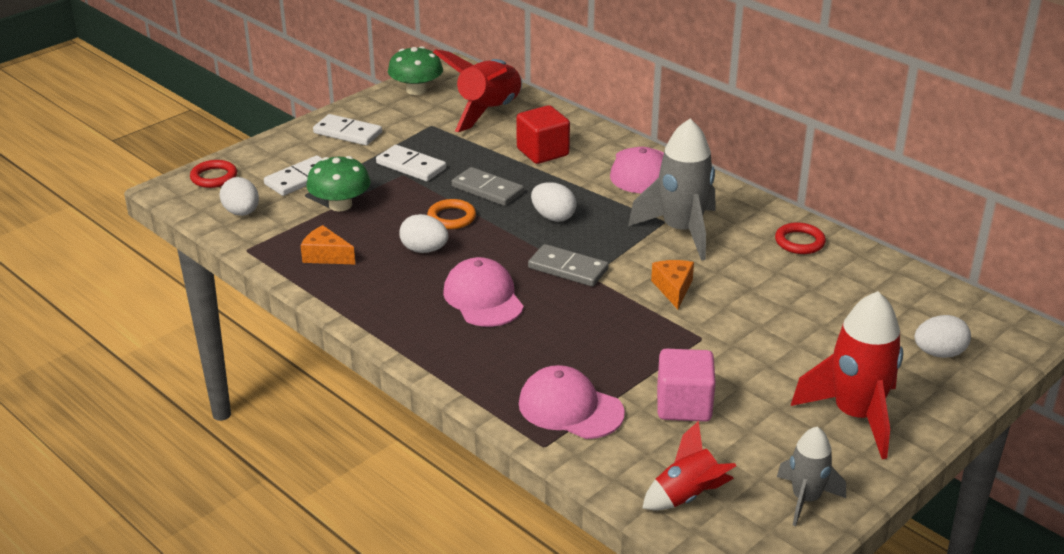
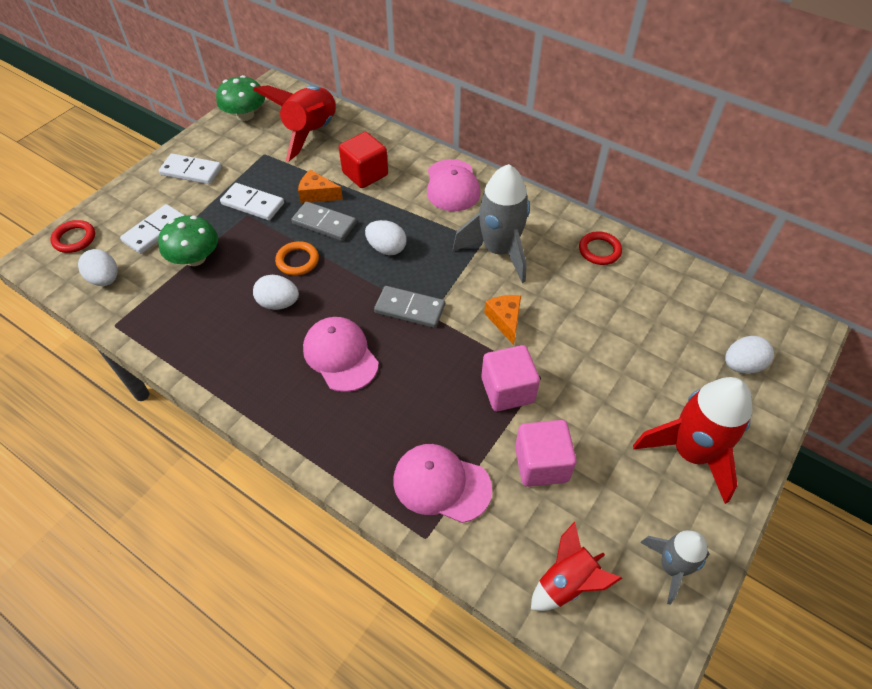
camera: 10 degrees left, 20 degrees up
(326, 256) = (189, 323): orange cheese -> orange cheese (317, 194)
(661, 344) = (507, 390): none -> pink cube

